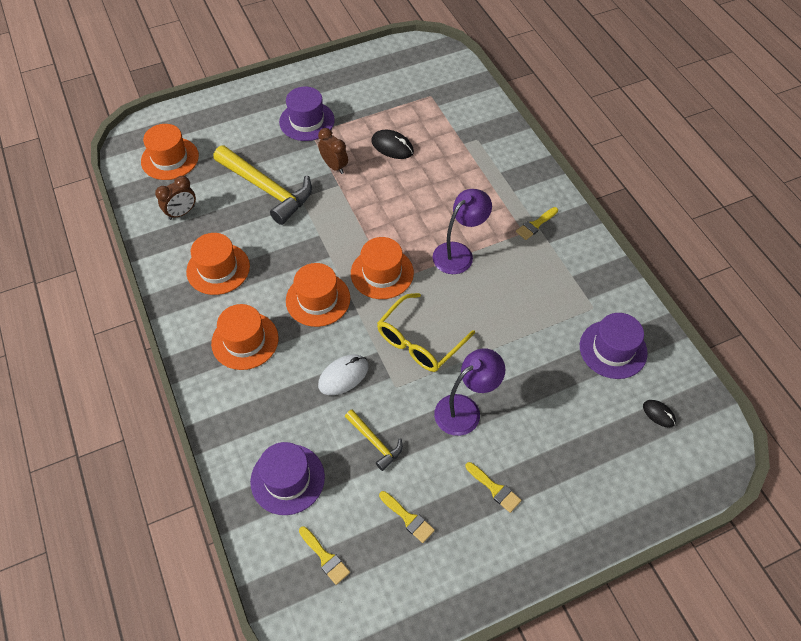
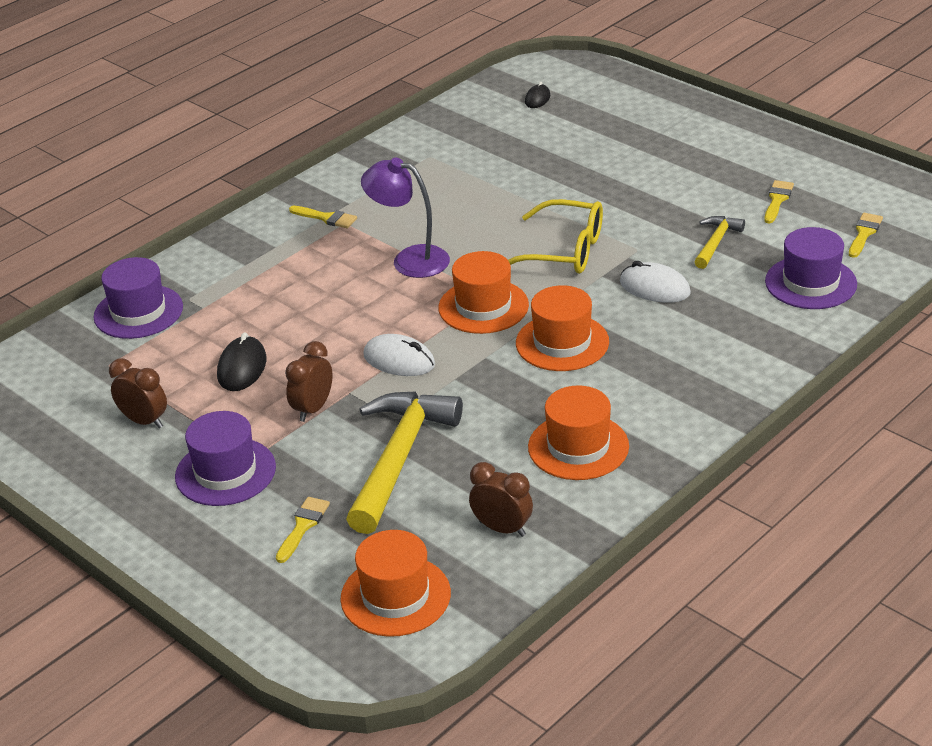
camera: 110 degrees left, 20 degrees down
(245, 340) = (670, 378): orange hat -> none
(353, 215) = (399, 360): none -> white mouse
(370, 100) = (144, 421): none -> brown clock
(465, 409) = (626, 200): purple lamp -> none
(495, 489) = (699, 163): yellow brush -> yellow brush (303, 526)
(613, 349) = (478, 135): purple hat -> purple hat (138, 312)

